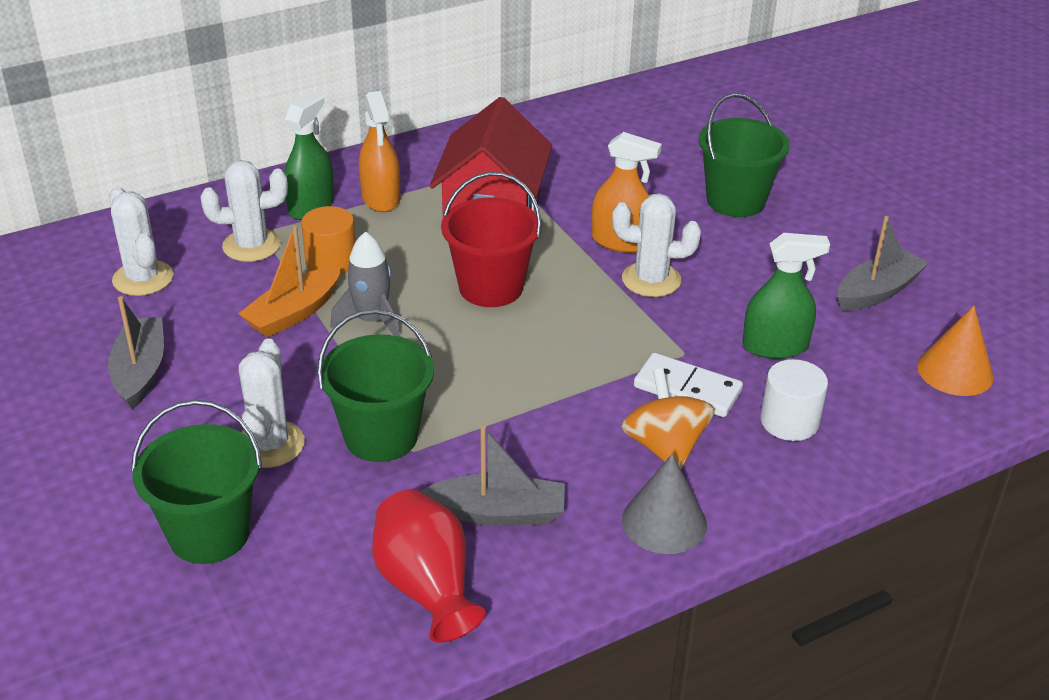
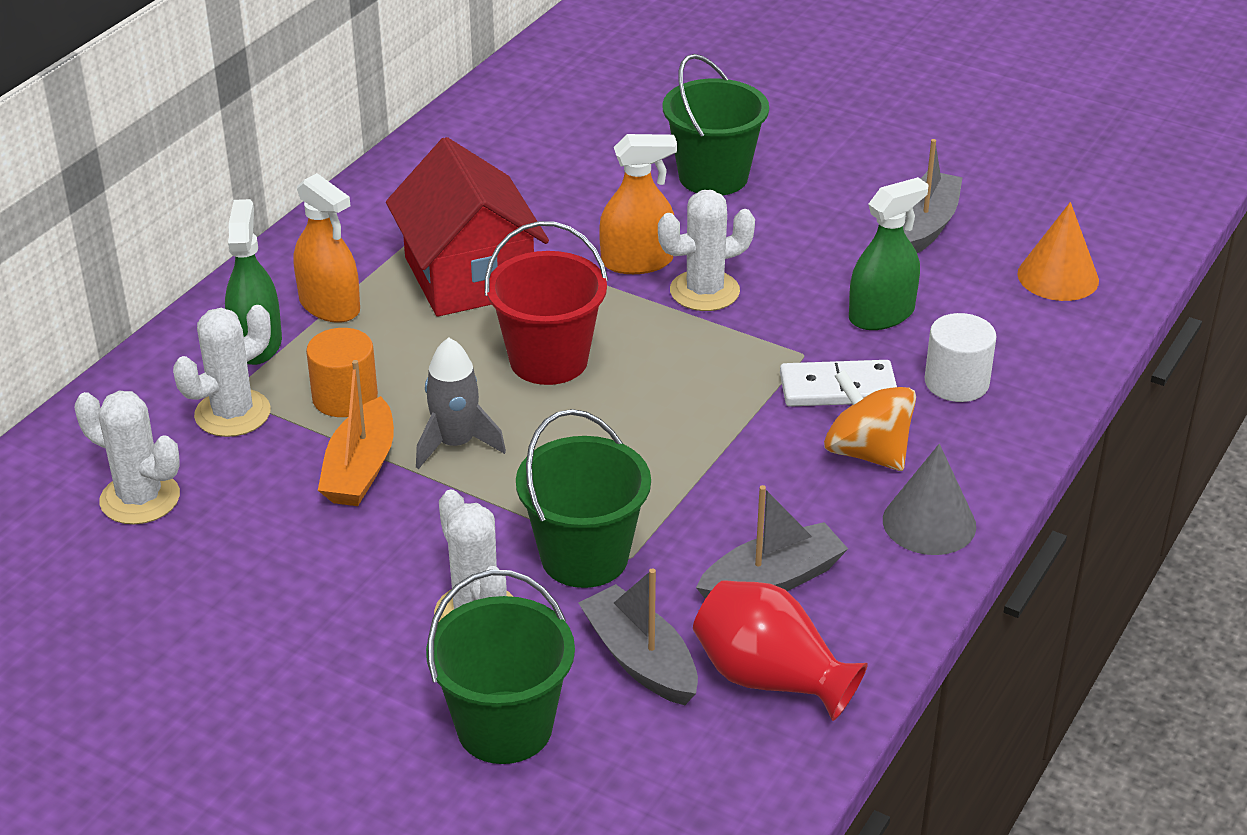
camera: 30 degrees left, 0 degrees up
(140, 371) = (249, 600): grey boat -> grey boat (640, 659)

